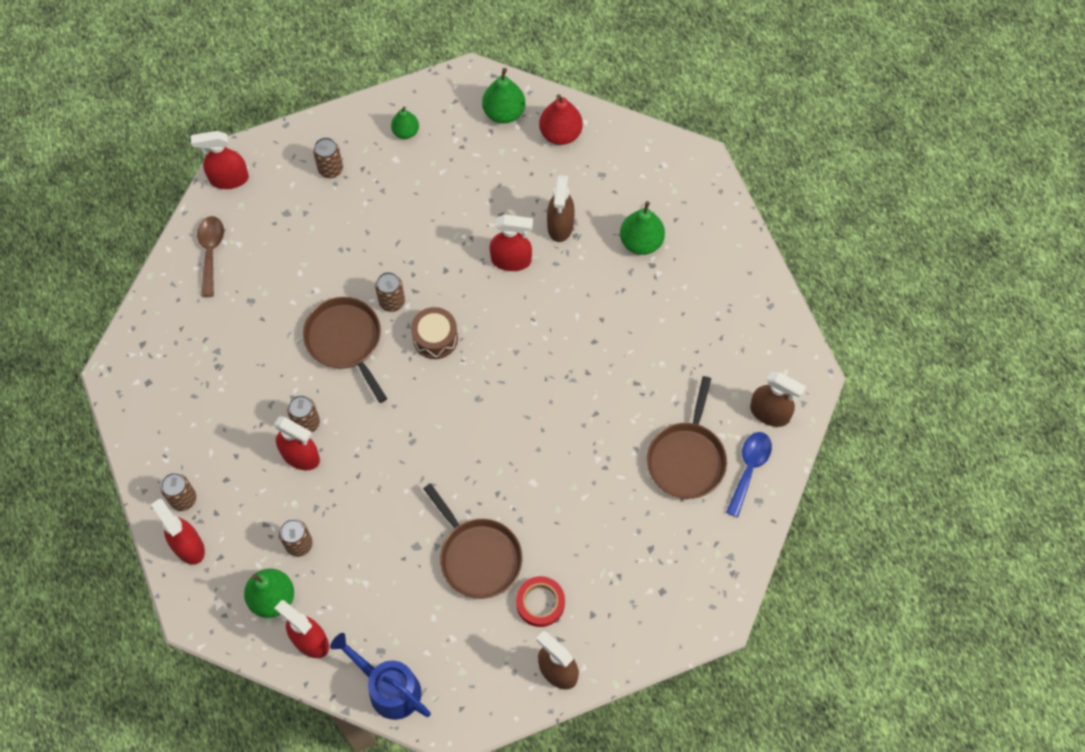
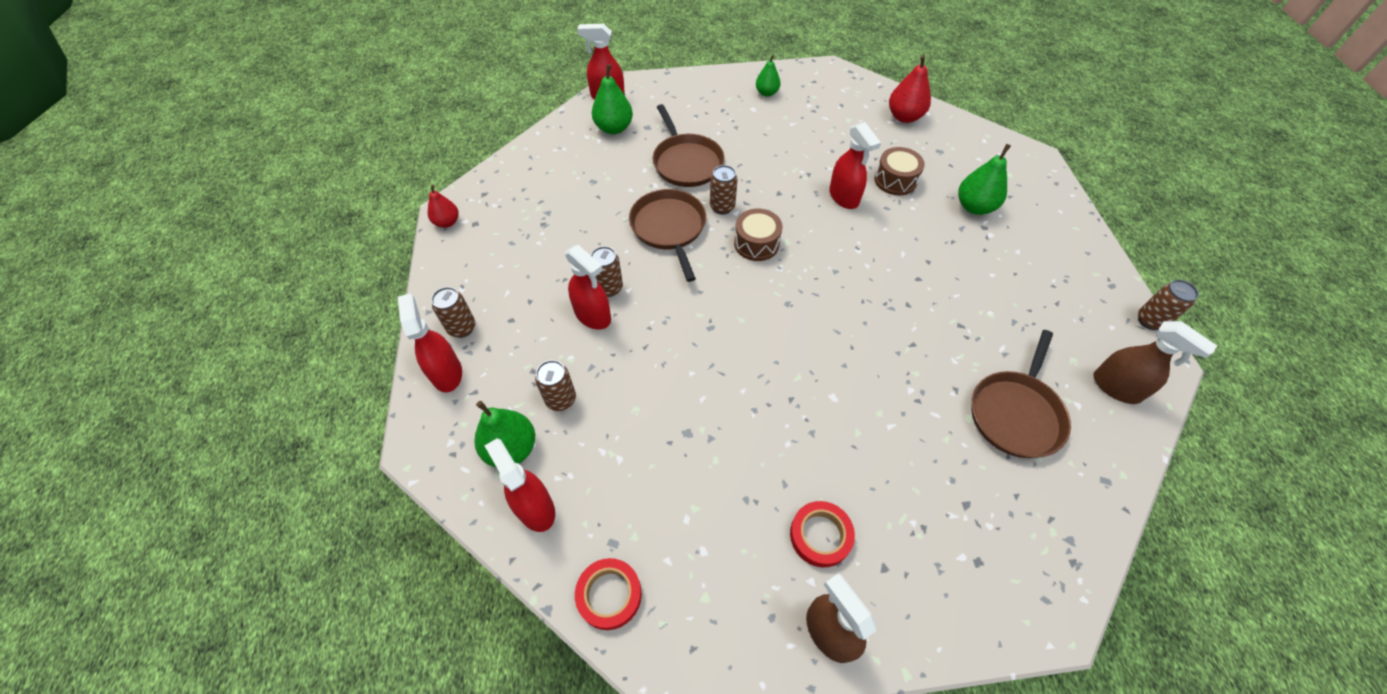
camera: 15 degrees right, 10 degrees down
(119, 388) = (447, 222): none -> red pear
(211, 252) = (572, 141): brown spoon -> none
(330, 169) = (695, 105): brown can -> brown can (1150, 320)
(389, 688) = (609, 595): blue watering can -> red tape
(478, 556) = (755, 461): brown pan -> brown pan (686, 162)
(504, 112) = (855, 95): green pear -> green pear (614, 128)
(511, 260) = (844, 197): red spray bottle -> red spray bottle turned 45 degrees clockwise
(560, 225) = (895, 180): brown spray bottle -> brown drum
(749, 468) = (1093, 441): blue spoon -> none

